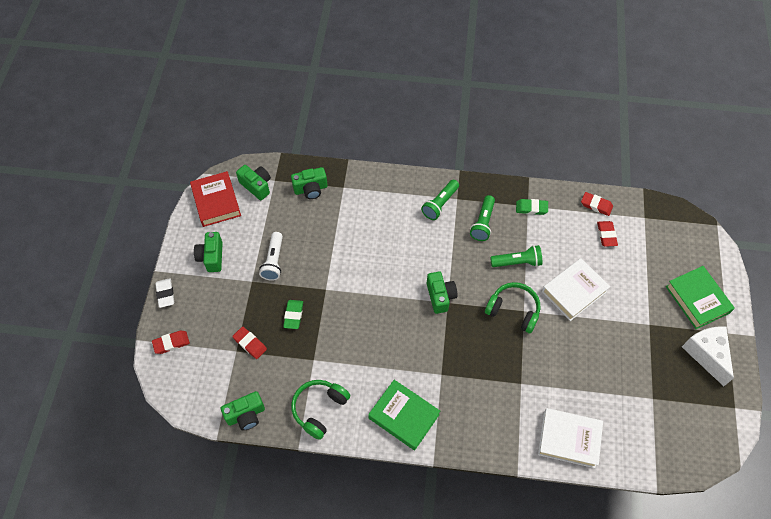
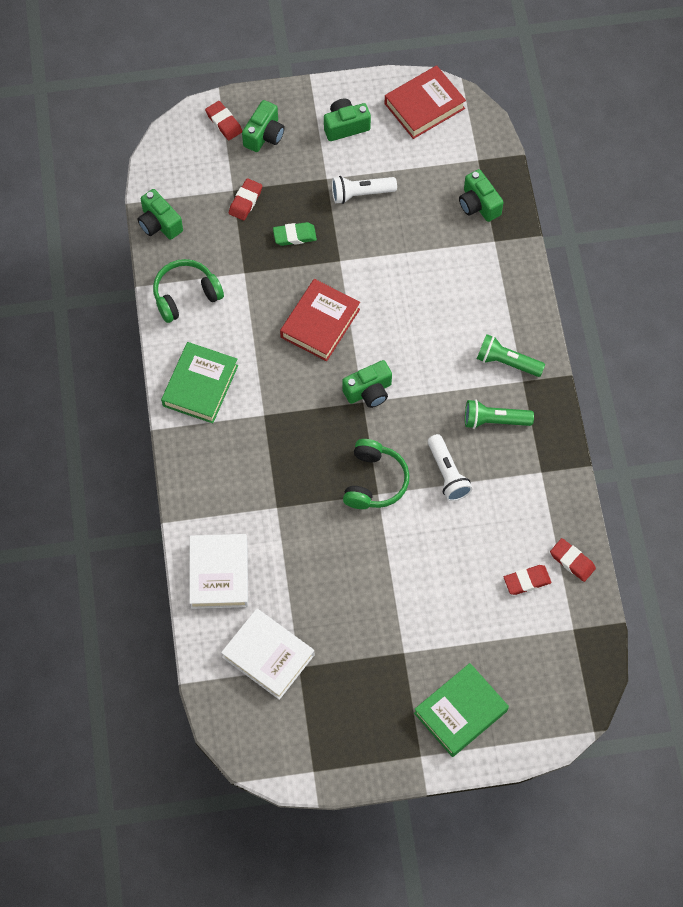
camera: 75 degrees right, 5 degrees up
(165, 294) = (283, 96): white eraser -> none
(256, 186) = (462, 142): green camera -> green camera (264, 135)
(319, 409) = (186, 295): green headphones -> green headphones turned 45 degrees counterclockwise
(374, 315) = (320, 323): none -> red book
(517, 262) = (447, 474): green flashlight -> white flashlight
(531, 208) = (538, 477): green eraser -> none
(574, 291) = (424, 551): white book -> white book (268, 656)
(596, 205) = (572, 561): red eraser -> red eraser turned 60 degrees counterclockwise
(706, 354) = (380, 730): white cheese -> none

